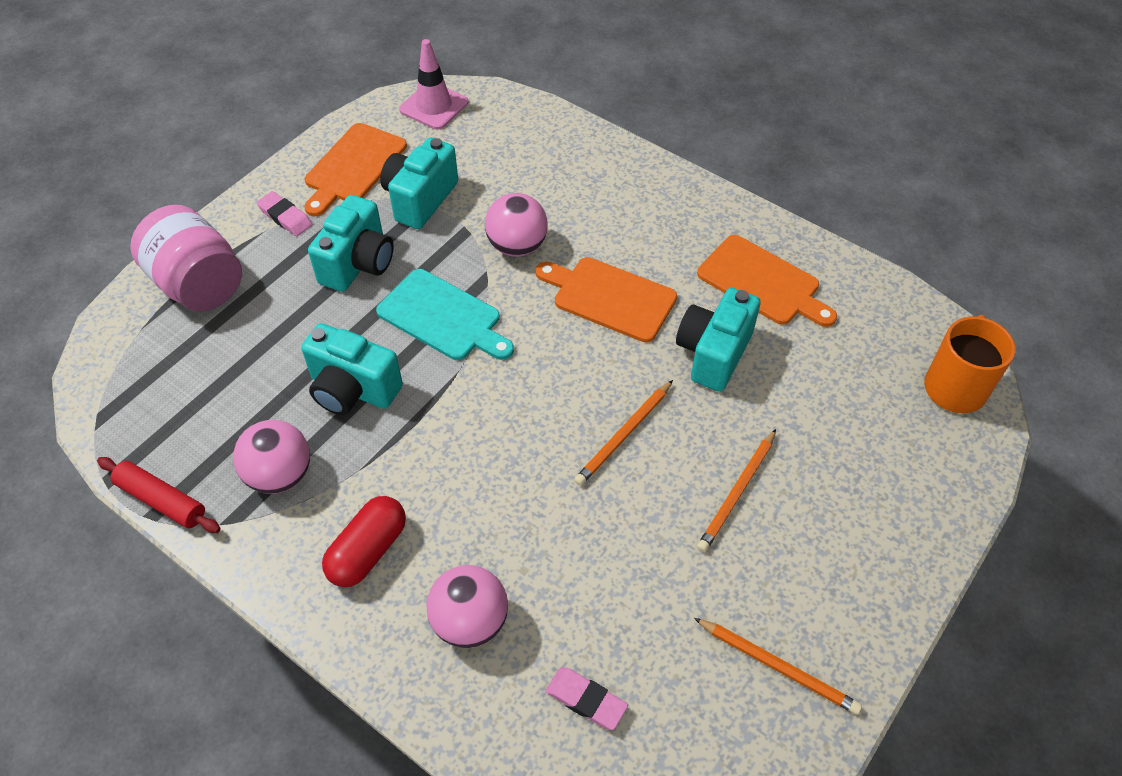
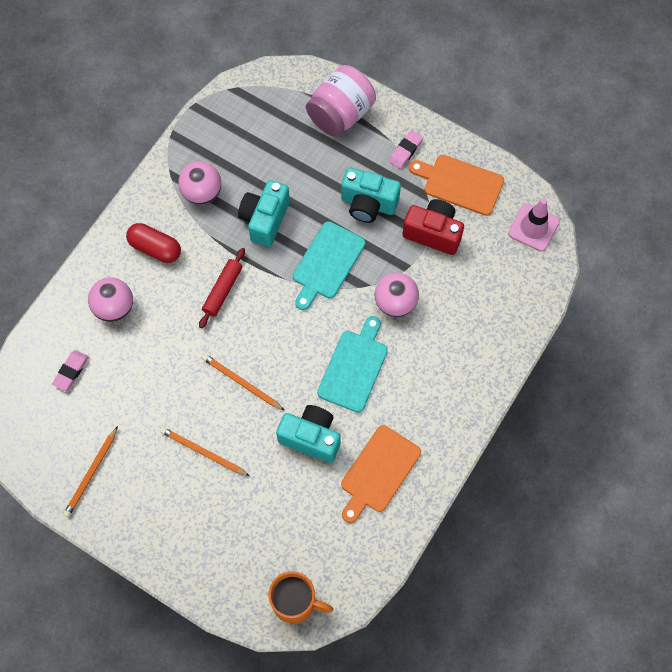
camera: 85 degrees right, 15 degrees up
(162, 500) = (182, 136): red rolling pin -> red rolling pin (223, 290)
(420, 199) = (433, 233): turquoise camera -> red camera
(609, 297) = (354, 367): orange cutting board -> turquoise cutting board

